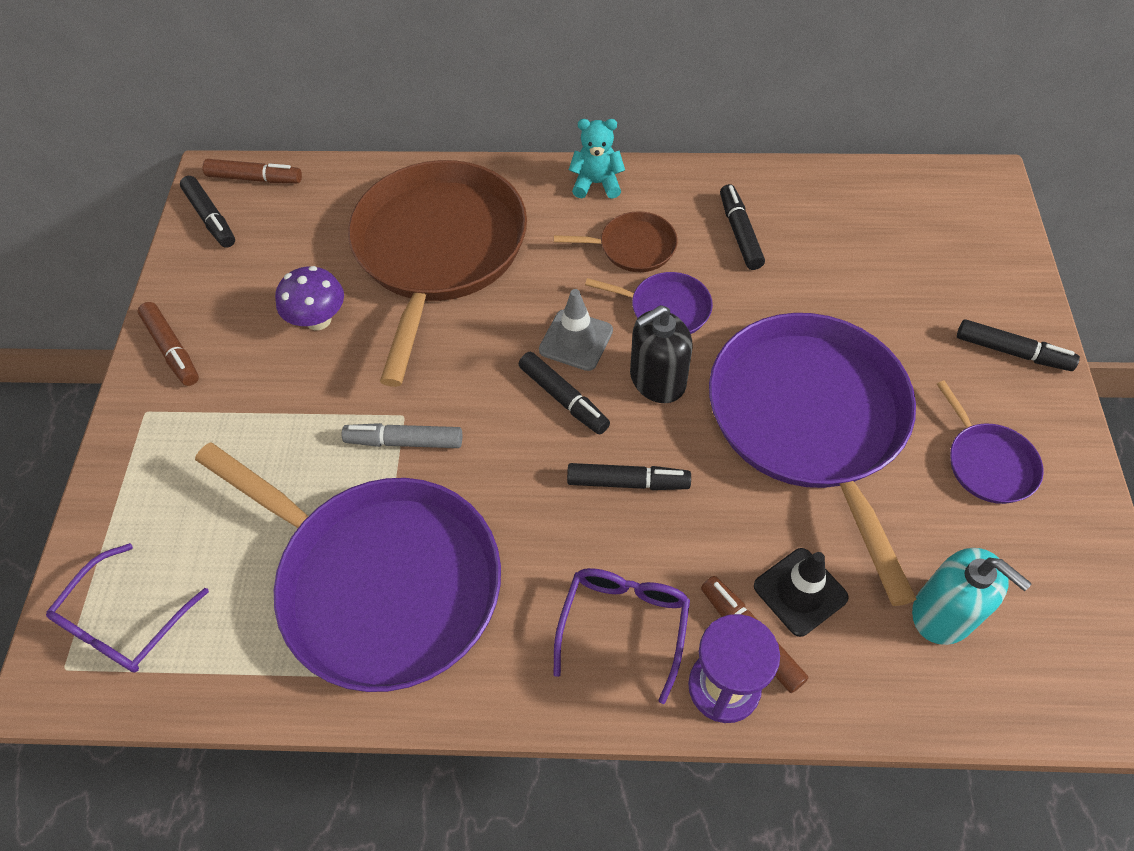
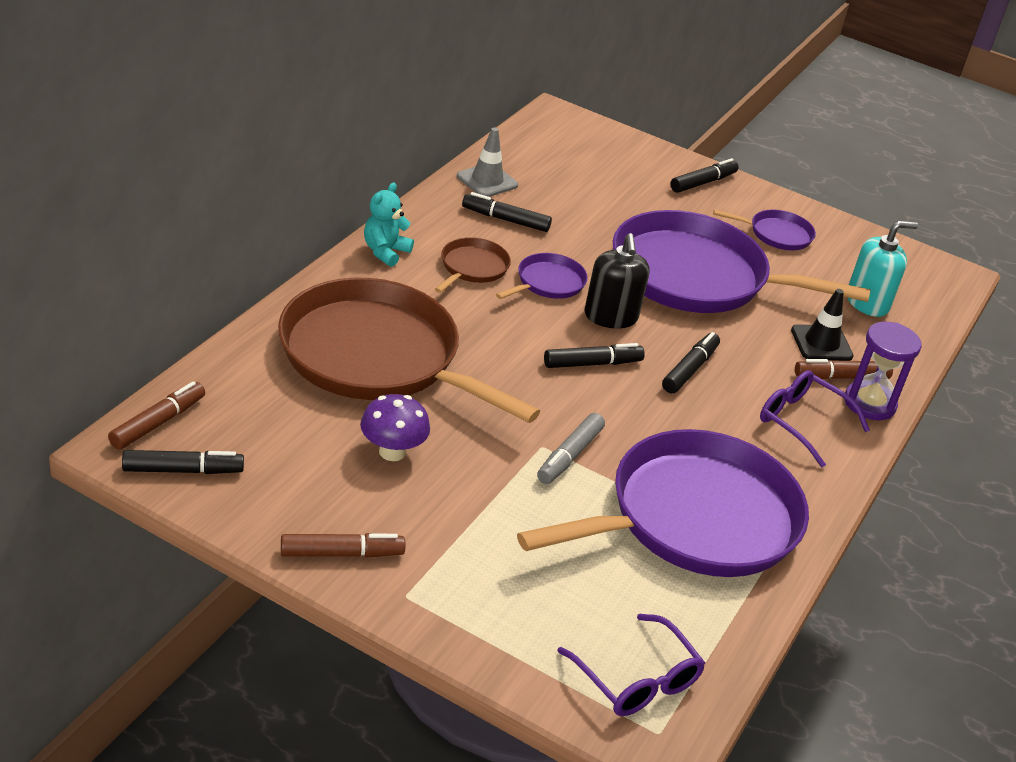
camera: 70 degrees left, 20 degrees down
(576, 340) = (541, 334): grey traffic cone -> grey traffic cone (487, 181)

